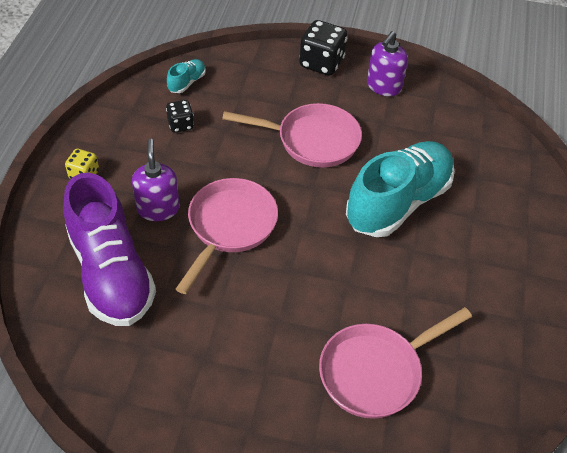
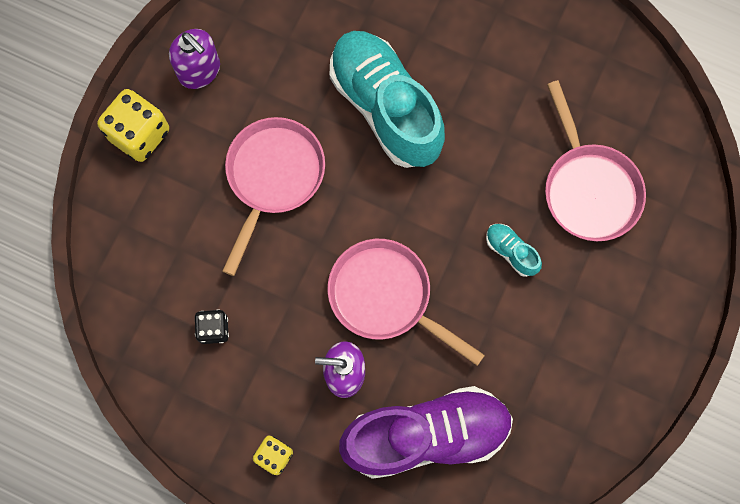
camera: 75 degrees left, 25 degrees up
(187, 82) = (138, 310): turquoise shoe -> turquoise shoe (511, 251)
(321, 63) = (139, 134): black dice -> yellow dice

